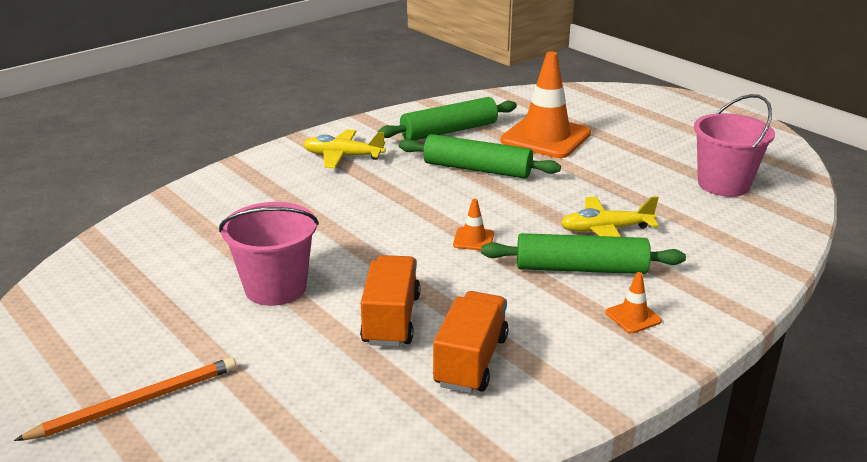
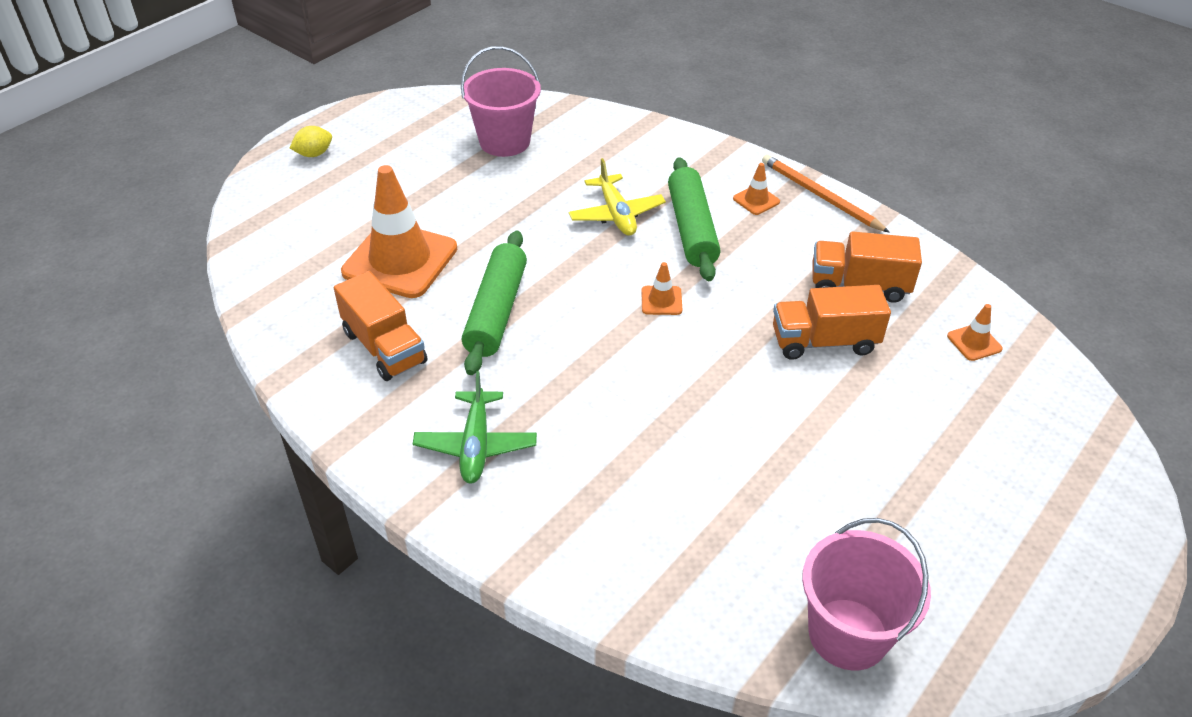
camera: 100 degrees left, 15 degrees up
(137, 402) = (1031, 496): orange pencil -> orange pencil (820, 196)
(275, 288) = (809, 439): pink bucket -> pink bucket (848, 634)
(343, 156) = (476, 445): yellow plane -> green plane
(353, 426) = (974, 342): none -> orange traffic cone
(449, 131) = (384, 347): green rolling pin -> orange truck
(687, 109) = (314, 154): none -> yellow lemon

